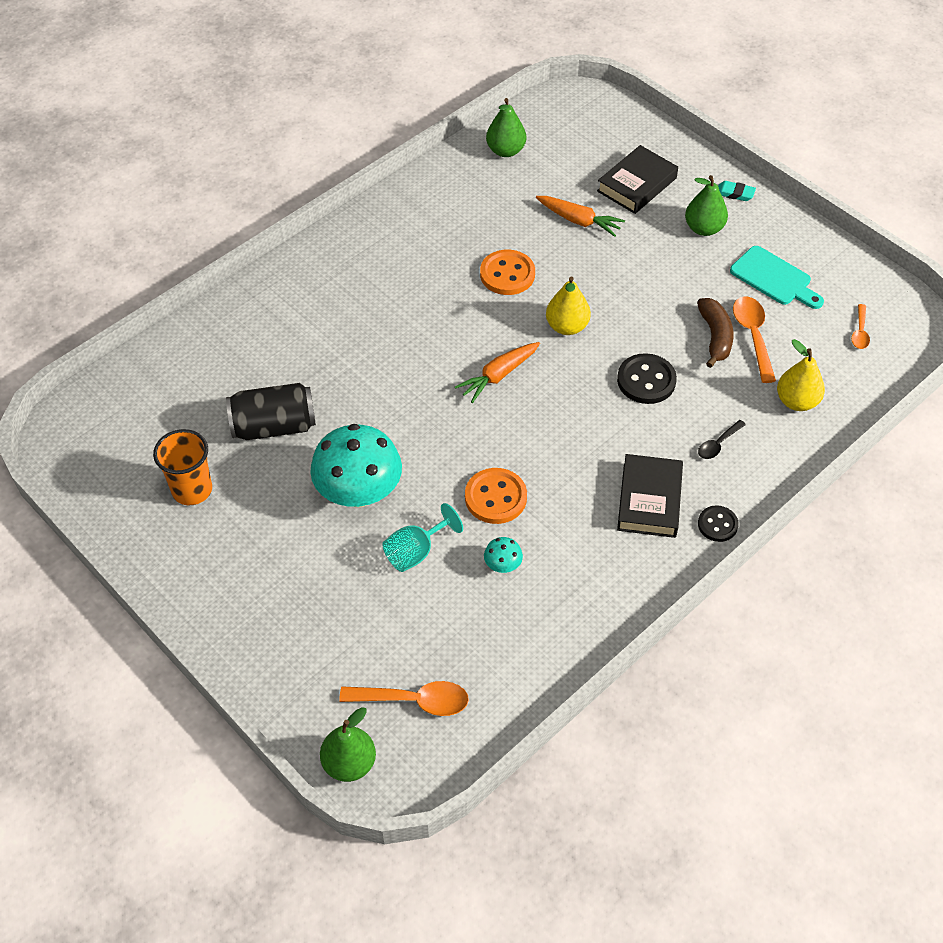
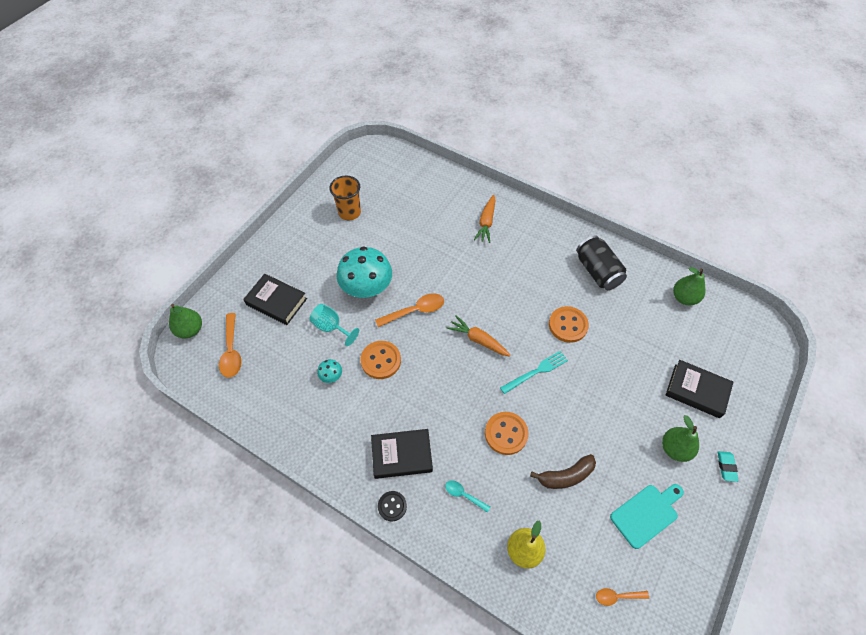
camera: 75 degrees right, 5 degrees up
(274, 426) = (402, 235): black can -> black can (597, 271)
(338, 623) = (276, 302): none -> black book
(567, 326) = (536, 372): yellow pear -> turquoise fork
(579, 221) = (639, 359): orange carrot -> orange carrot (486, 223)
(646, 380) = (506, 433): black button -> orange button
(718, 444) = (464, 495): black spoon -> turquoise spoon
(753, 336) = (578, 505): orange spoon -> orange spoon (415, 311)
(774, 278) = (646, 513): turquoise cutting board -> turquoise cutting board turned 150 degrees counterclockwise

